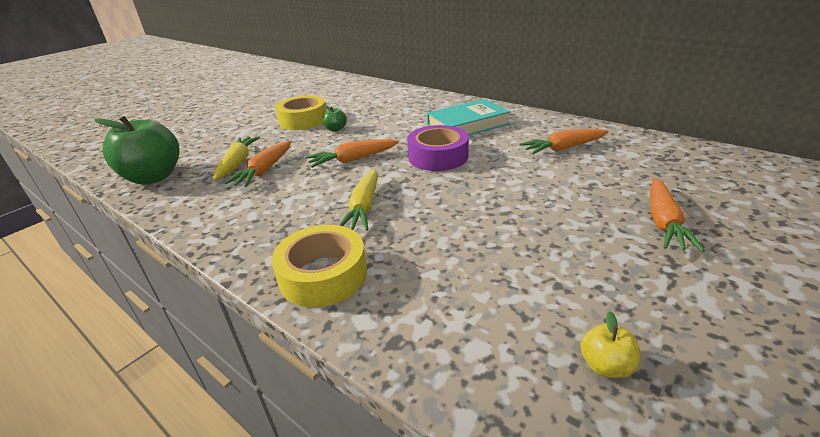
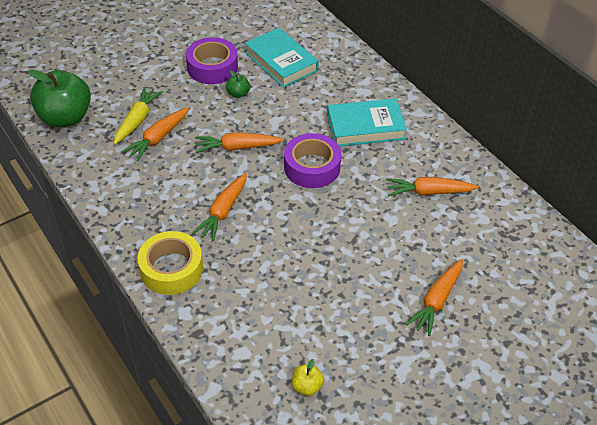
camera: 15 degrees right, 15 degrees up
(303, 120) = (212, 67): yellow tape -> purple tape
(364, 207) = (223, 212): yellow carrot -> orange carrot
(365, 107) = (281, 62): none -> turquoise book

